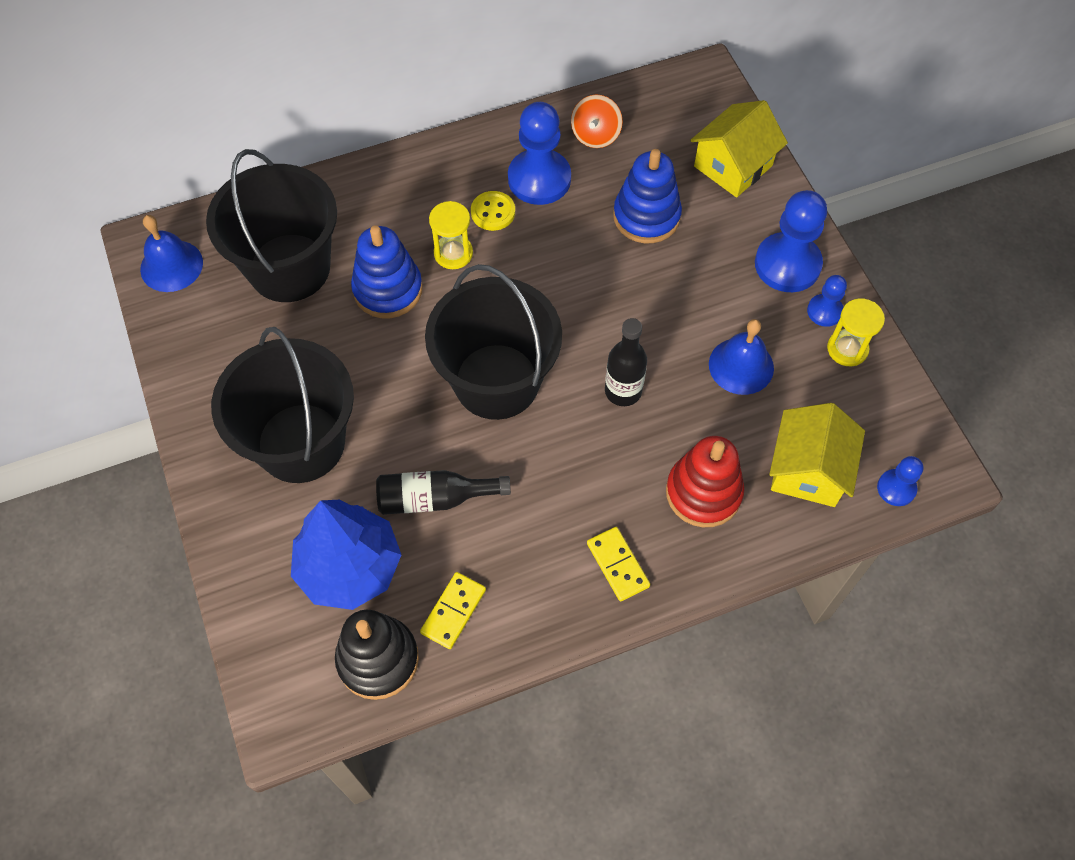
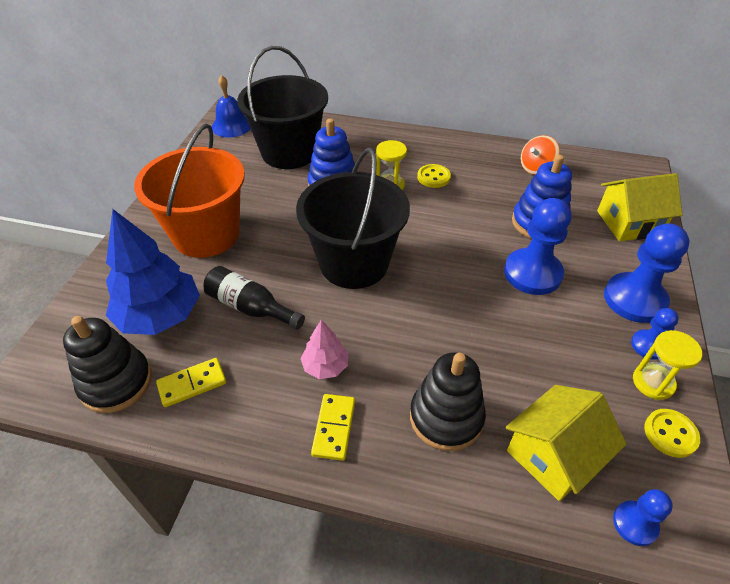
camera: 35 degrees right, 15 degrees down
(301, 443) = (206, 234): black bucket -> orange bucket
(539, 179) = (478, 174): blue pawn -> blue pawn (532, 273)
(562, 512) = (325, 366): none -> pink tree
(623, 391) = (437, 314): black bottle -> none
(703, 492) = (446, 417): red stacking toy -> black stacking toy
(741, 366) = (546, 346): blue bell -> none
(883, 392) = (670, 434): none -> yellow button

